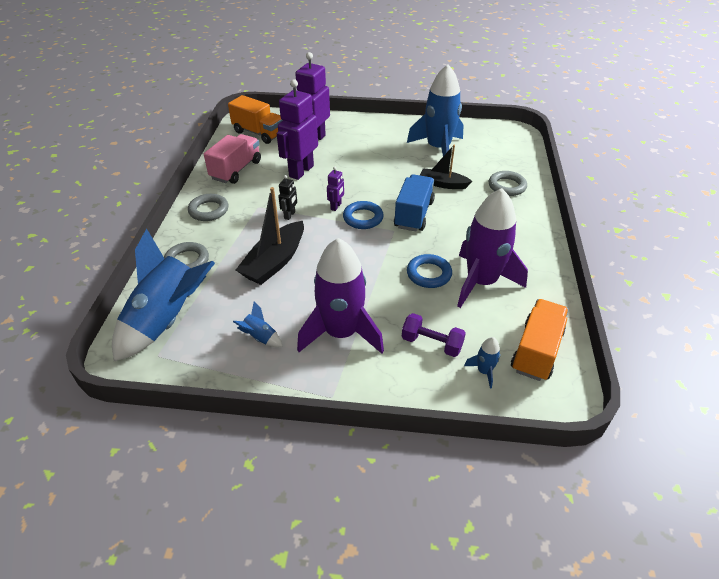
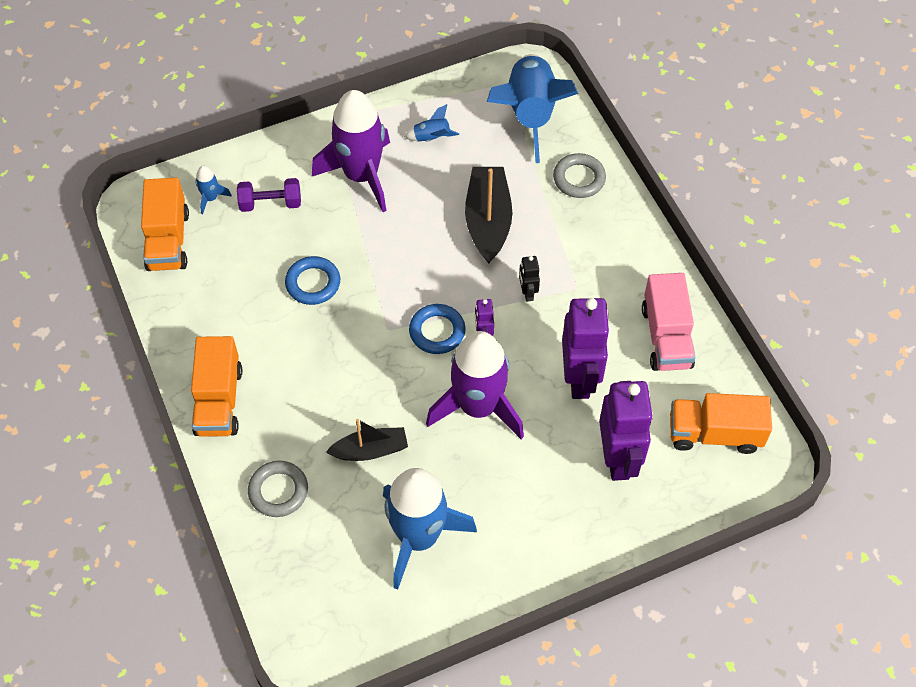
camera: 150 degrees right, 15 degrees up
(209, 210) = (628, 253): grey ring -> none
(413, 214) = (378, 369): blue truck -> none
(481, 282) = (251, 299): purple rocket -> purple rocket (478, 406)
(528, 235) = (219, 401): none -> orange truck

